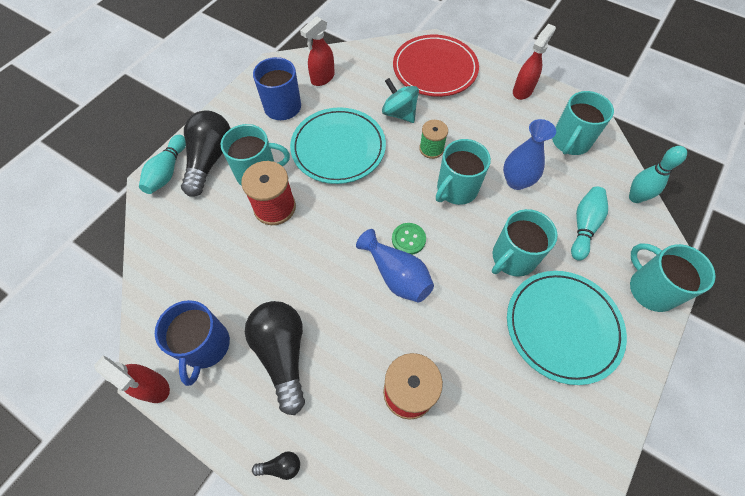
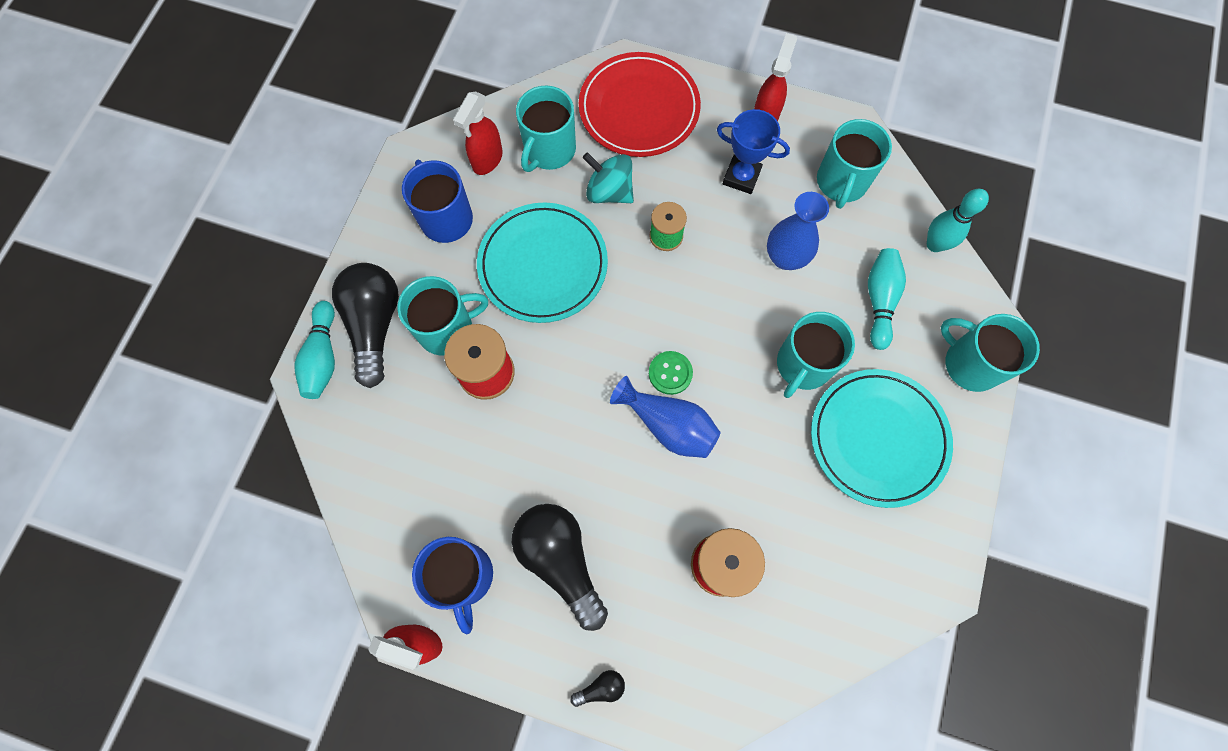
camera: 15 degrees left, 10 degrees up
(456, 189) = (712, 288): turquoise mug -> turquoise mug (549, 150)
(496, 123) = (741, 177): none -> blue trophy

